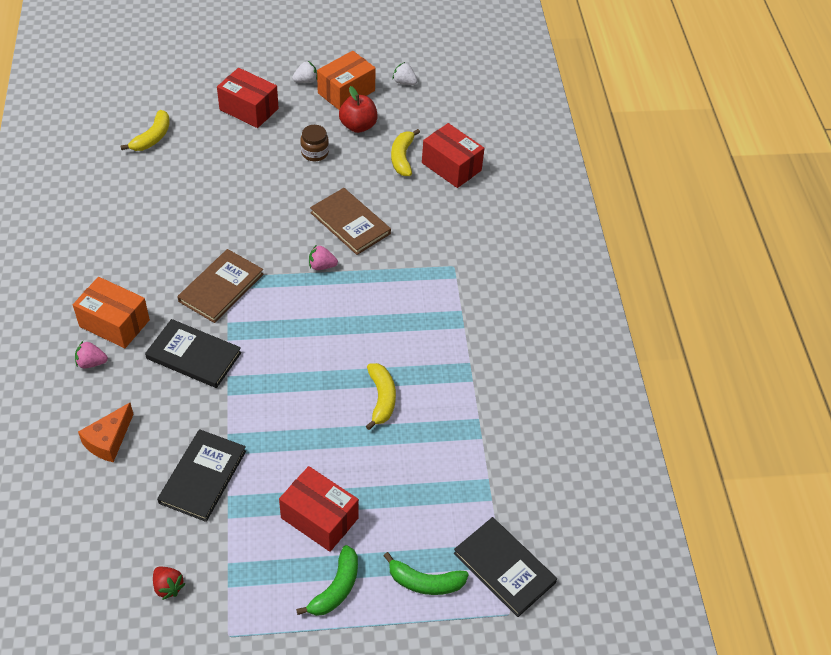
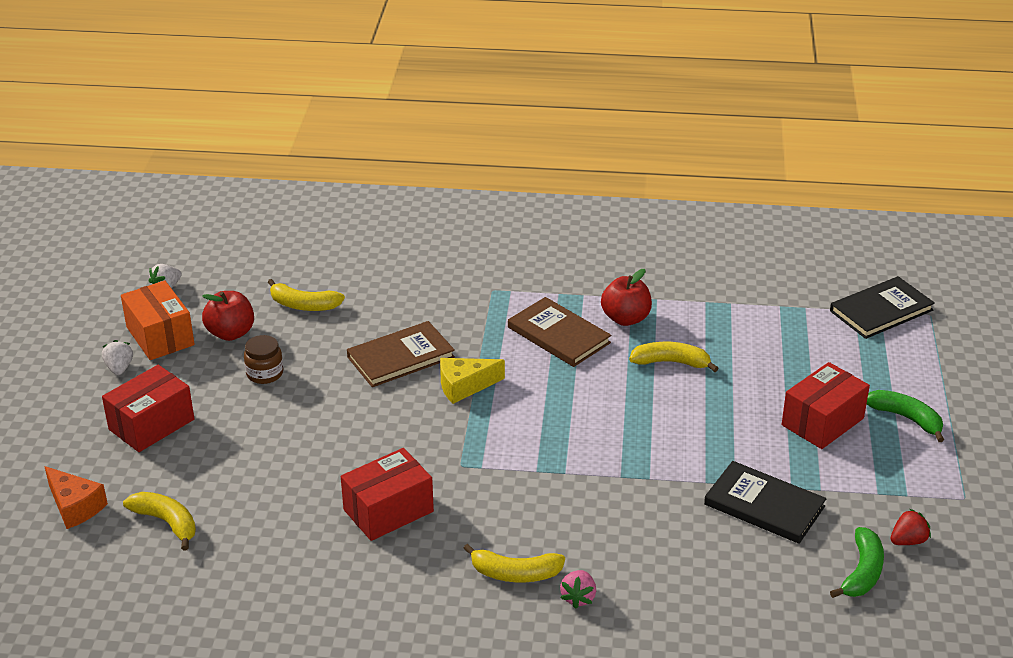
camera: 75 degrees left, 15 degrees down
(108, 440) = (705, 584): orange cheese -> orange cheese (75, 506)
(114, 323) = (515, 573): orange box -> yellow banana
(194, 355) = (584, 503): black book -> none
(221, 288) = (478, 472): brown book -> brown book (559, 335)
(322, 266) = (464, 386): pink strawberry -> yellow cheese
(425, 582) = (897, 360): green banana -> green banana (862, 572)
(437, 361) = (625, 318): none -> red apple
(451, 166) = (334, 271): red box -> red box (388, 510)

